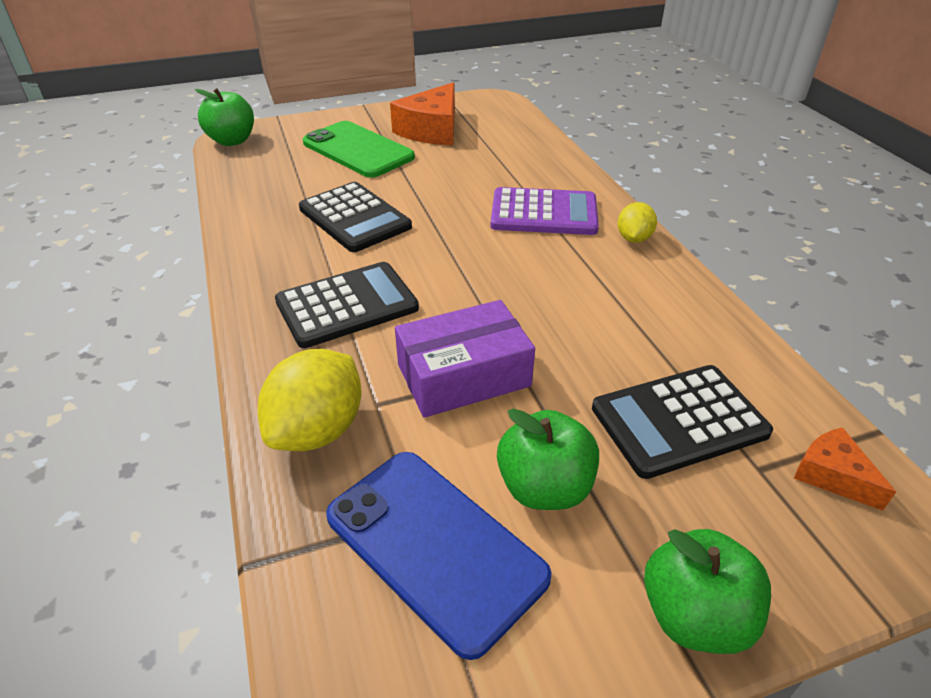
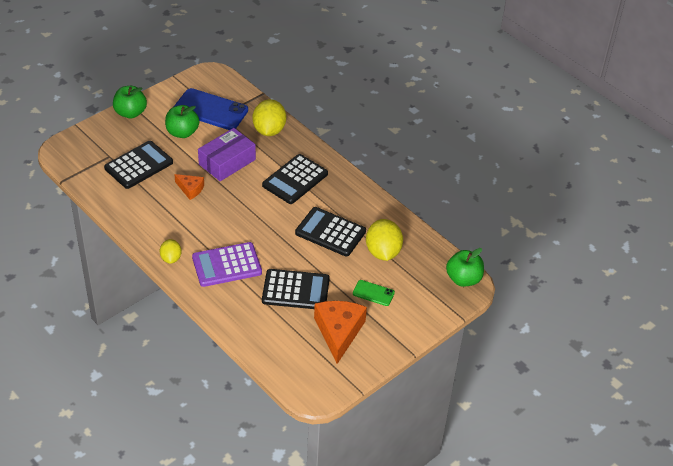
camera: 155 degrees right, 5 degrees up
(301, 182) = (383, 252): none -> yellow lemon
(358, 150) = (373, 293): green phone -> green phone, size x0.49
(458, 170) = (295, 290): none -> black calculator
(832, 475) = (83, 160): orange cheese -> orange cheese (190, 189)

